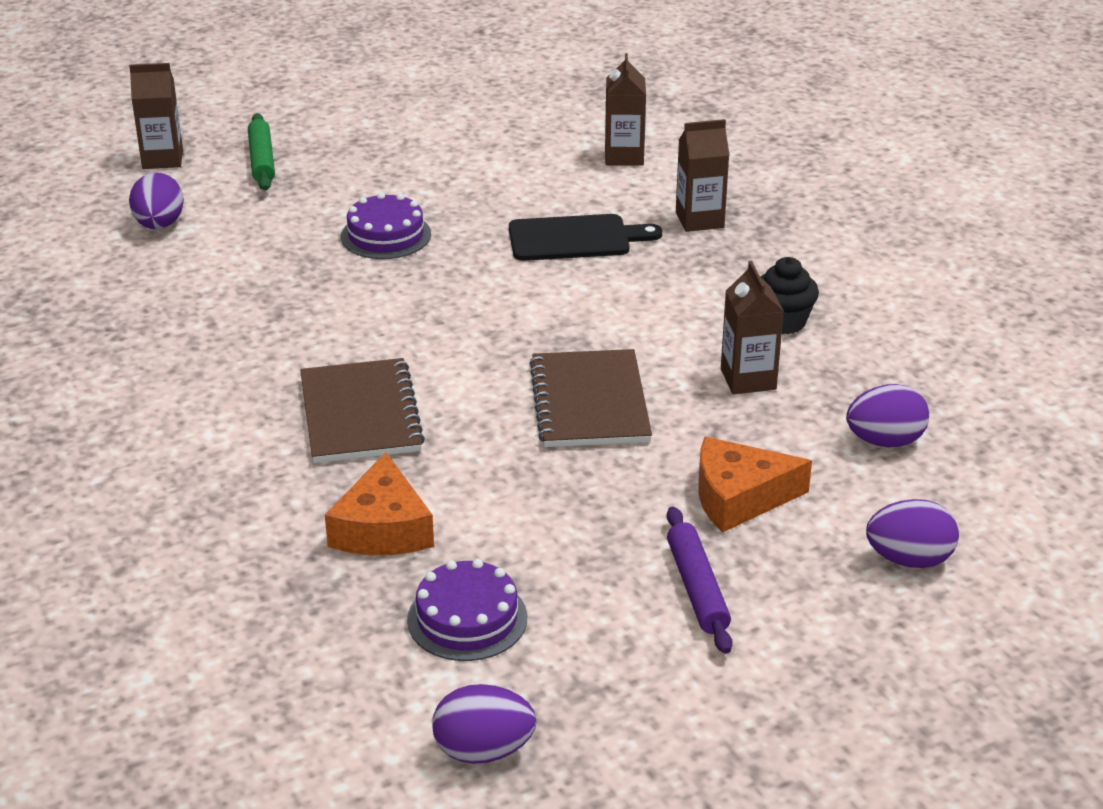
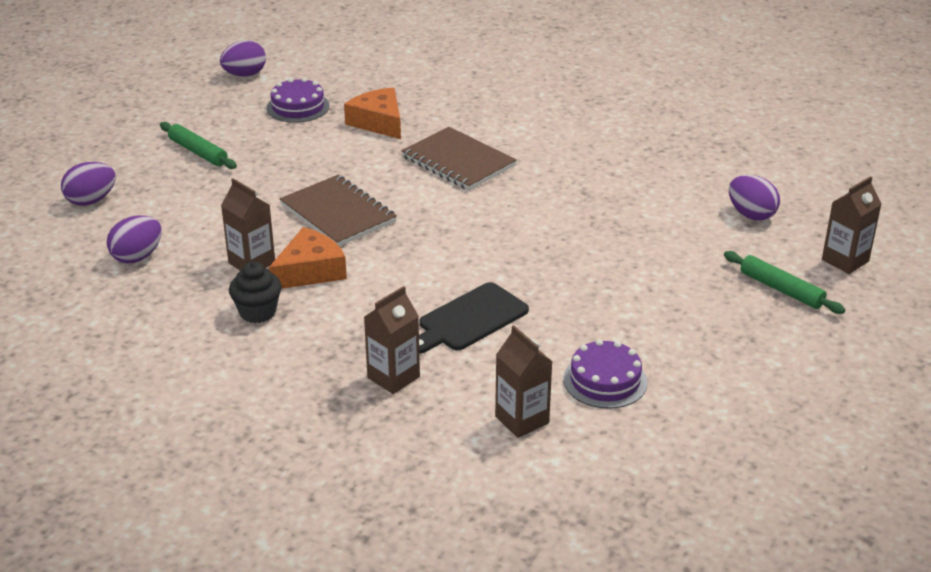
camera: 145 degrees right, 0 degrees up
(386, 235) = (601, 267): purple cake -> purple cake (605, 380)
(697, 588) = (198, 152): purple rolling pin -> green rolling pin
(739, 497) = (206, 197): orange cheese -> orange cheese (310, 271)

